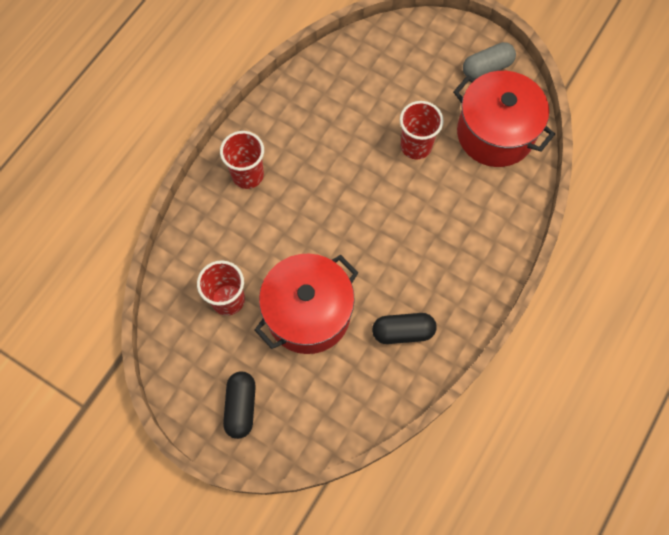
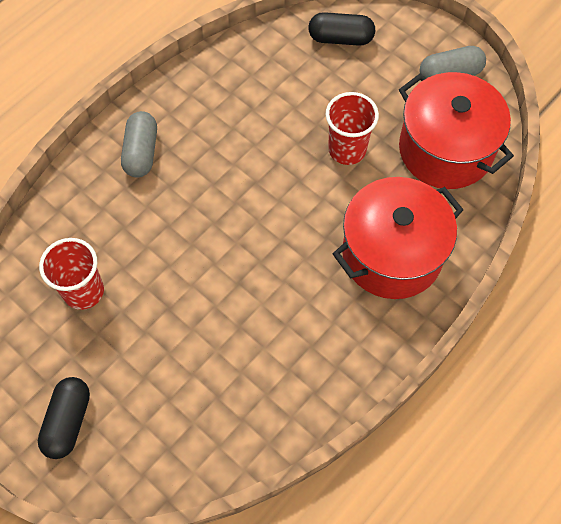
camera: 10 degrees right, 5 degrees down
(247, 175) = (141, 152): red cup -> grey capsule
(308, 313) = (175, 323): red pot -> red pot (392, 254)
(403, 332) = (285, 365): black capsule -> black capsule (340, 38)

